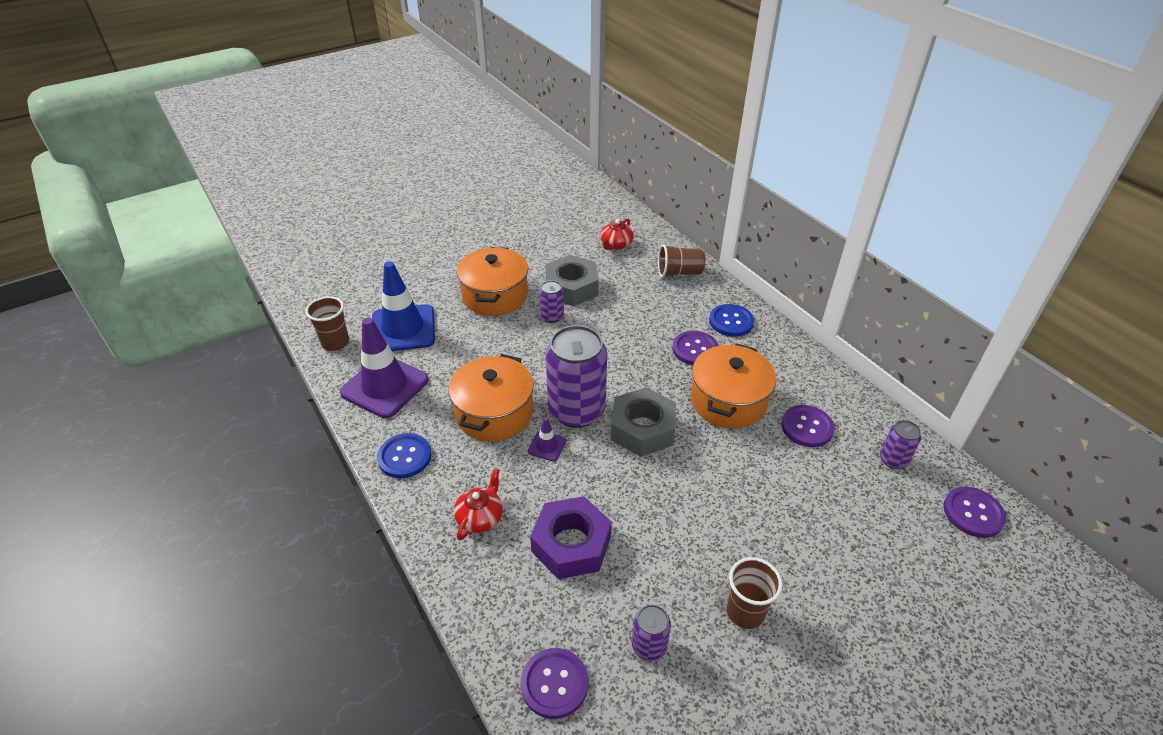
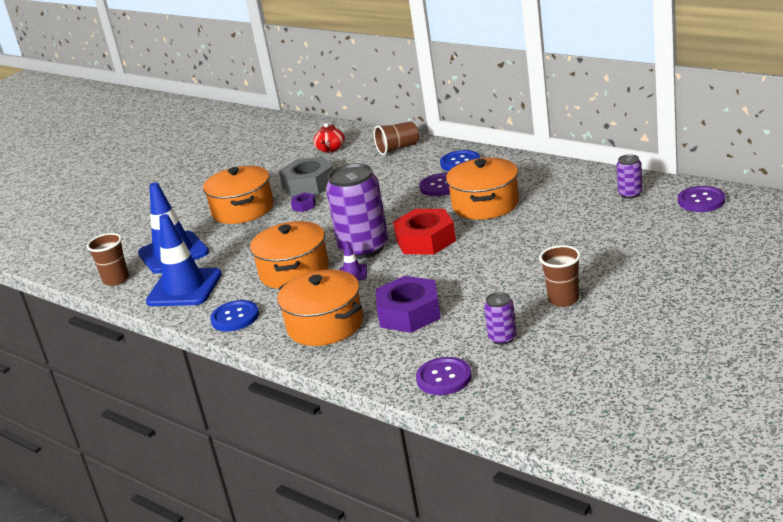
camera: 15 degrees left, 15 degrees down
(385, 386) = (184, 288): purple traffic cone -> blue traffic cone
(480, 517) = (325, 325): red teapot -> orange pot
(552, 317) = (304, 206): purple can -> purple nut
(642, 429) = (425, 240): grey nut -> red nut
(807, 427) = (555, 198): purple button -> none

